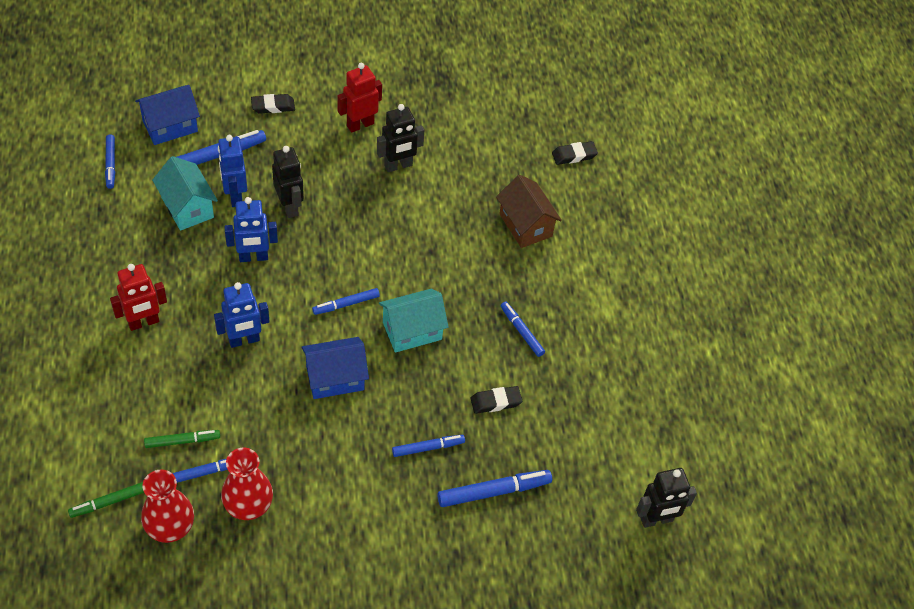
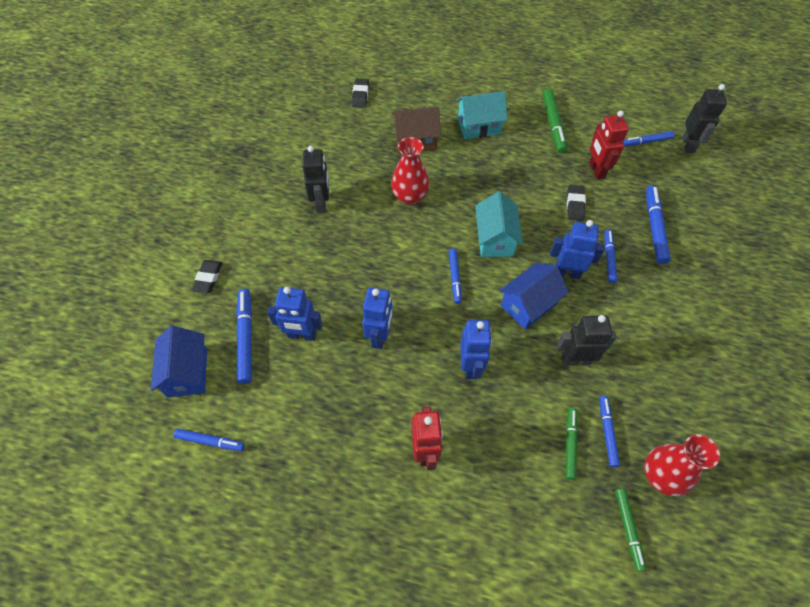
camera: 65 degrees left, 5 degrees up
(187, 207) = (298, 379): turquoise house -> turquoise house (479, 126)
(248, 505) = (646, 403): red vase -> red vase (410, 196)
(289, 206) = (333, 293): black robot -> black robot (575, 360)
(335, 378) = (528, 305): blue house -> blue house turned 45 degrees clockwise
(360, 124) = (263, 218): red robot -> red robot (596, 170)
(391, 408) = (567, 273): none -> blue robot
(521, 331) = (514, 171): blue marker -> blue marker (646, 142)
(619, 359) = (553, 125): none -> green marker

